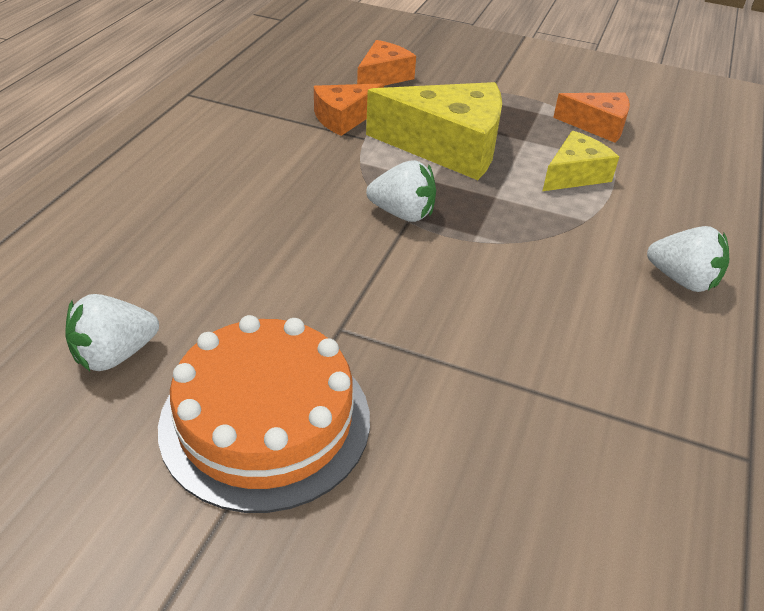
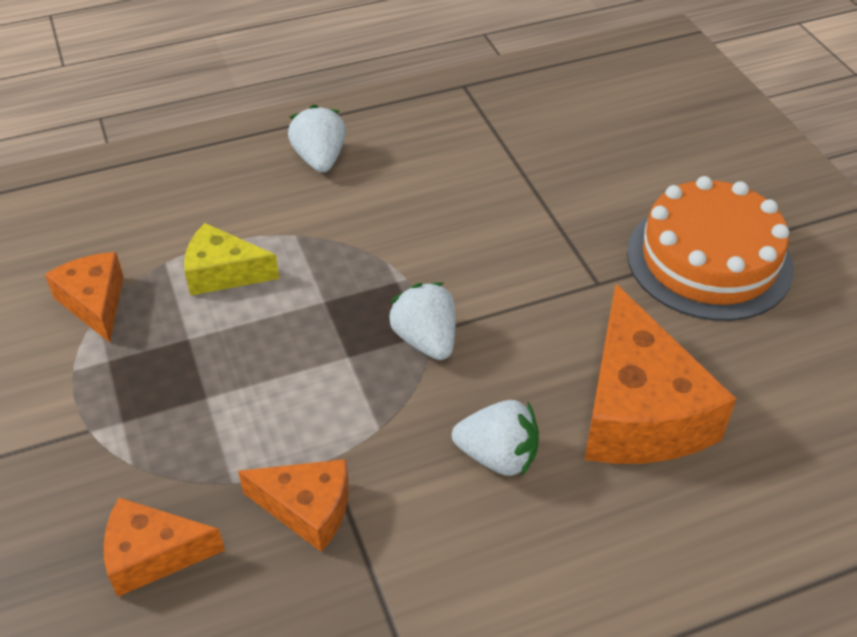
camera: 130 degrees left, 5 degrees up
(114, 355) = (783, 370): white strawberry -> white strawberry (498, 456)
(211, 257) = (638, 411): none -> orange cheese
(448, 147) = (271, 382): yellow cheese -> none

